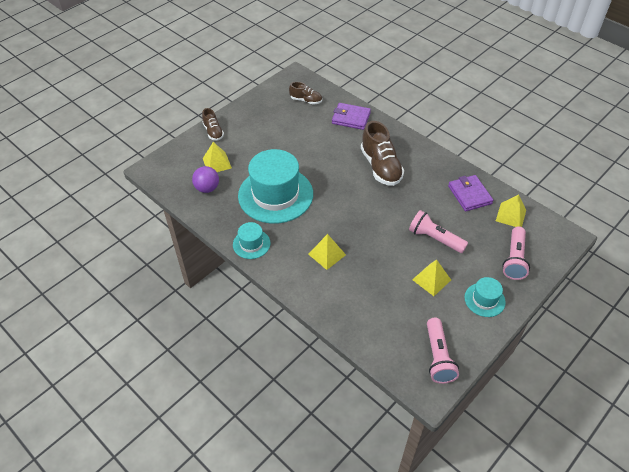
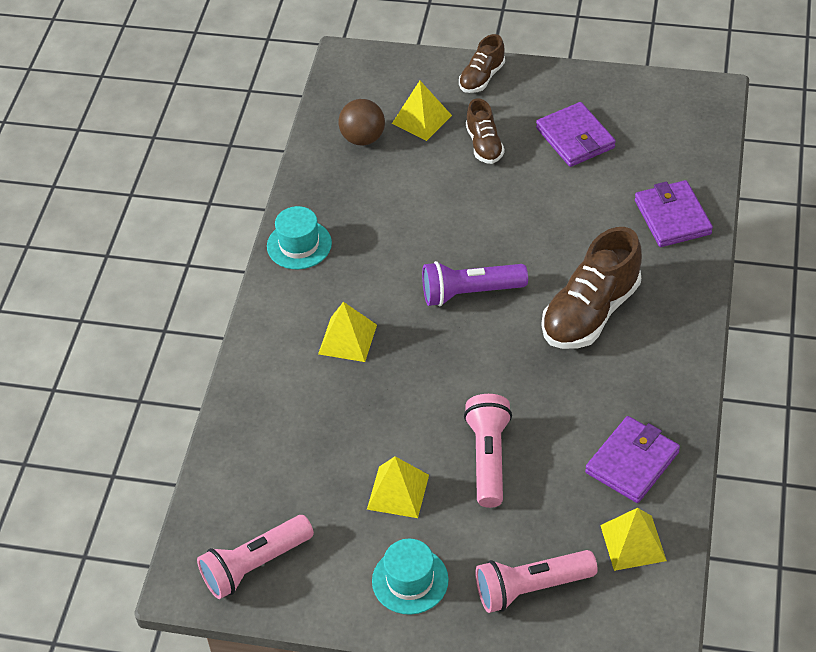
camera: 60 degrees right, 0 degrees up
(207, 188) = (363, 138): purple ball -> brown ball
(275, 195) = (415, 219): turquoise hat -> none
(279, 122) = (575, 138): none -> purple wallet
(306, 100) = (659, 140): brown shoe -> brown shoe (484, 145)
(336, 198) = (469, 292): none -> purple flashlight

